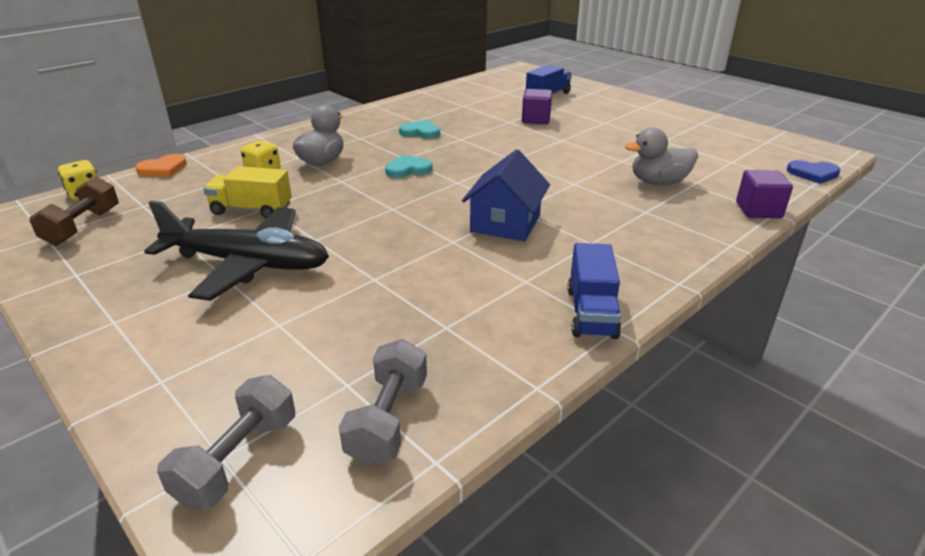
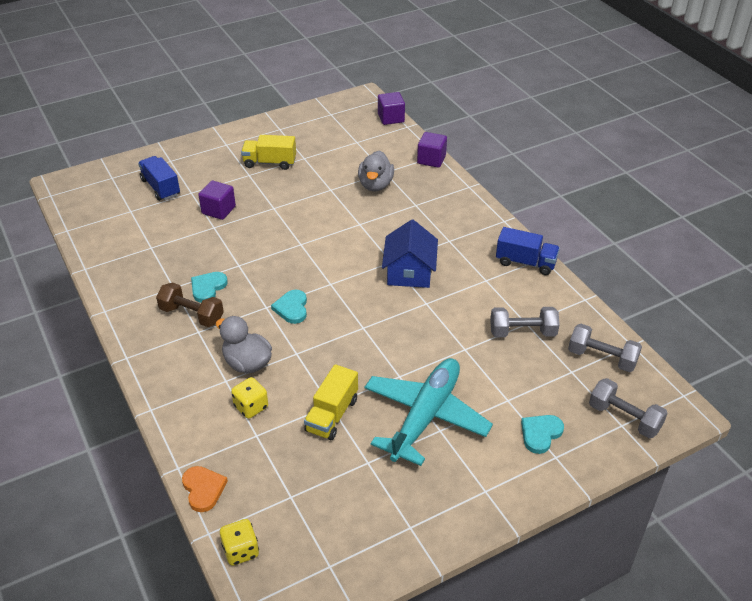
camera: 75 degrees left, 10 degrees up
(83, 227) = (321, 538): brown dumbbell -> brown dumbbell (192, 315)
(209, 361) = (540, 434): none -> turquoise heart
(249, 264) = (425, 416): black plane -> turquoise plane
(424, 324) = (522, 332): none -> grey dumbbell
(505, 223) = (409, 272): blue house -> blue house turned 60 degrees clockwise
(635, 127) = (270, 163): none -> yellow truck
(813, 174) = (391, 118): blue heart -> purple cube

